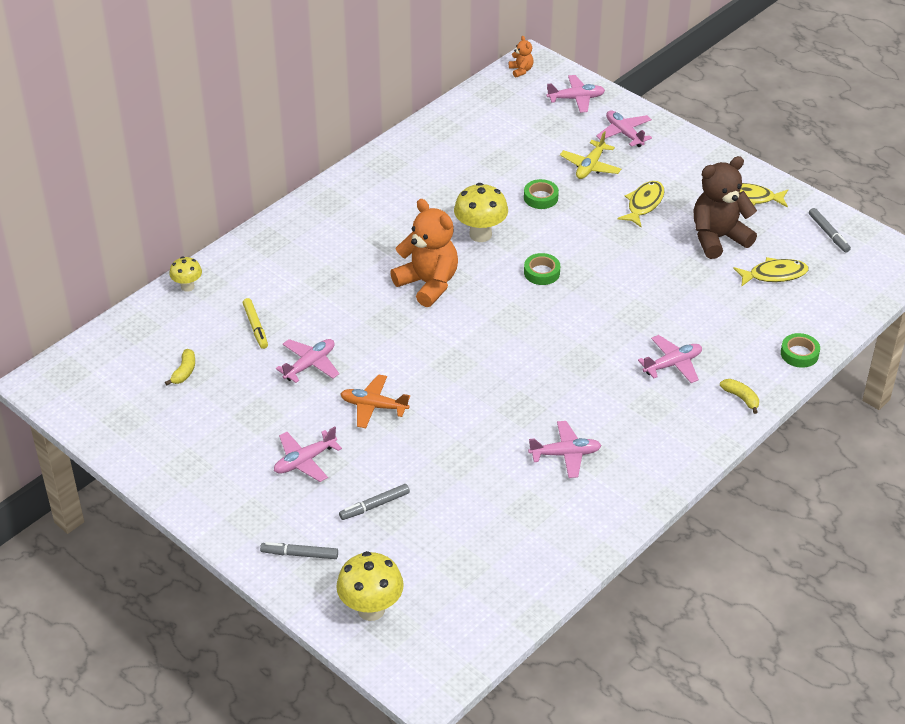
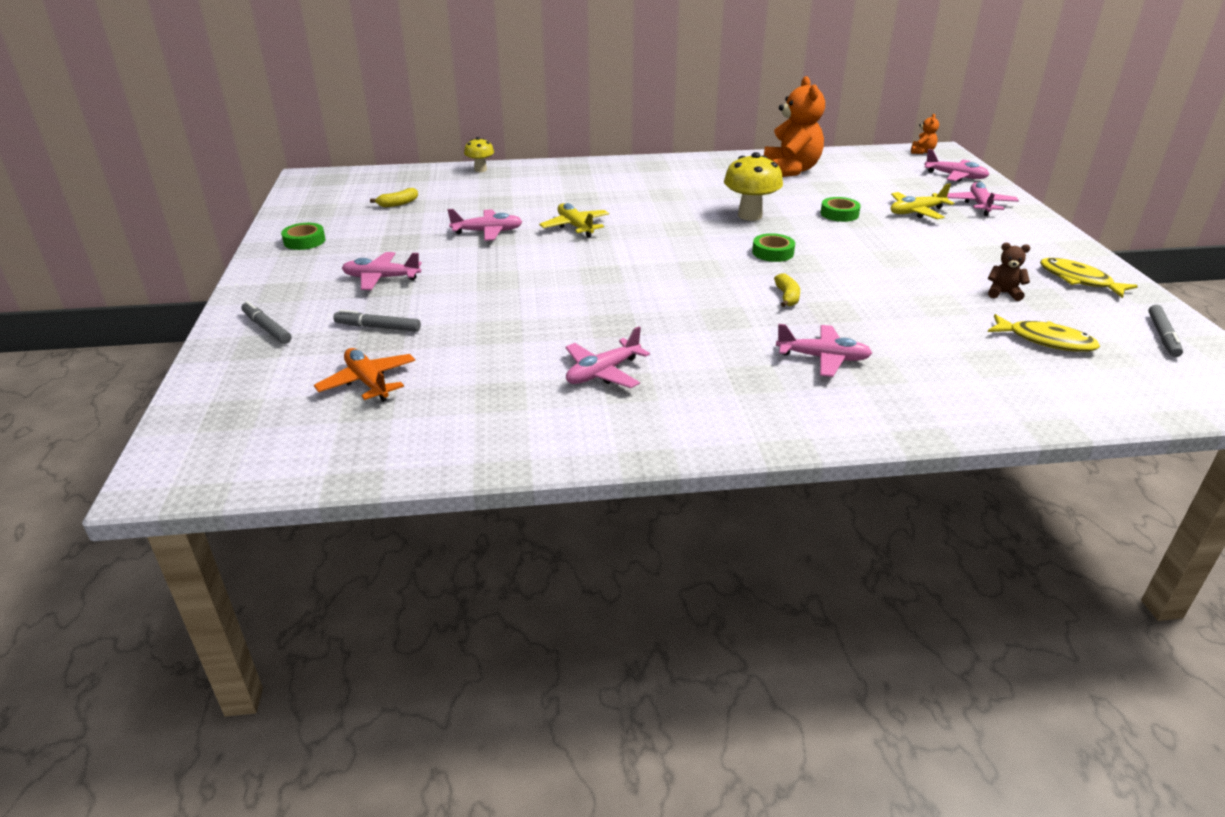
camera: 40 degrees right, 10 degrees down
(255, 327) = (487, 201): yellow marker -> none
(369, 320) = (575, 227): none -> yellow plane
(371, 609) = (240, 392): yellow mushroom -> none
(374, 406) = (491, 271): orange plane -> orange plane (368, 382)
(428, 284) = (658, 225): orange teddy bear -> orange teddy bear (790, 170)
(565, 454) = (603, 373): pink plane -> pink plane turned 105 degrees clockwise
(644, 204) = (943, 247): yellow fish -> none
(718, 238) = (1003, 293): brown teddy bear -> brown teddy bear, size x0.44
(741, 398) = (873, 418): yellow banana -> yellow banana (787, 297)
(799, 354) = (1004, 414): green tape -> green tape (304, 241)

